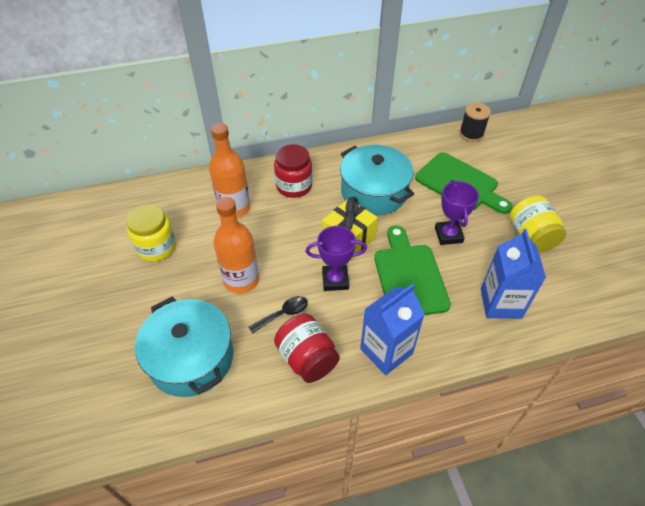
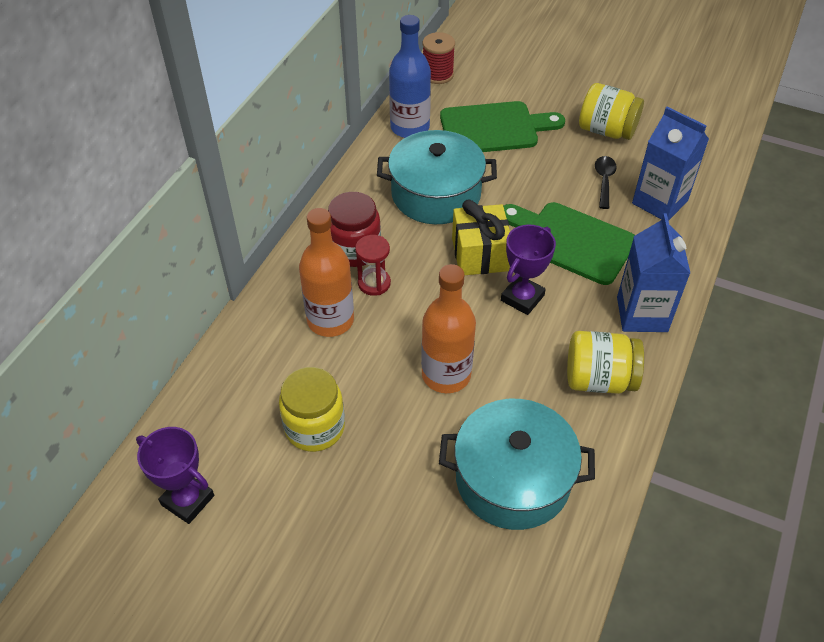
camera: 50 degrees left, 0 degrees up
(278, 208) = (374, 283): none -> red hourglass
(283, 314) = (526, 365): black spoon -> black spoon (604, 180)
(307, 358) = (599, 379): red jar -> yellow jar
(412, 150) = (410, 127): none -> blue bottle
(448, 235) = (549, 180): purple trophy -> purple trophy (187, 500)
(471, 134) = (437, 74): black spool -> red spool

